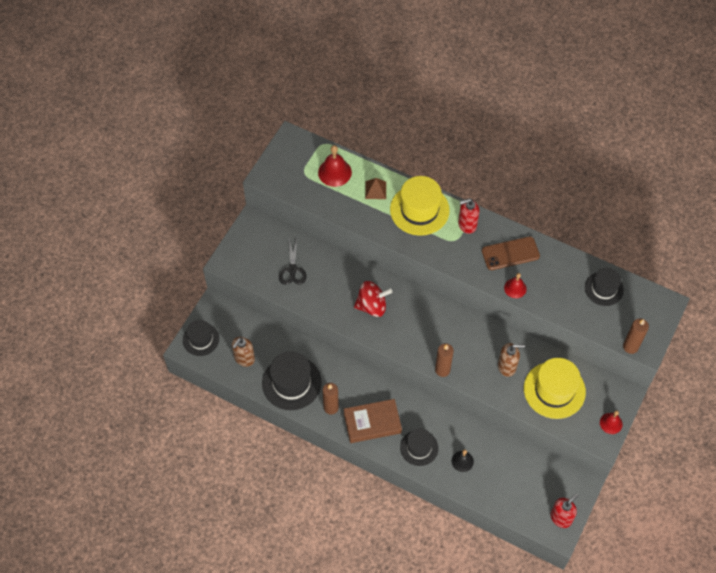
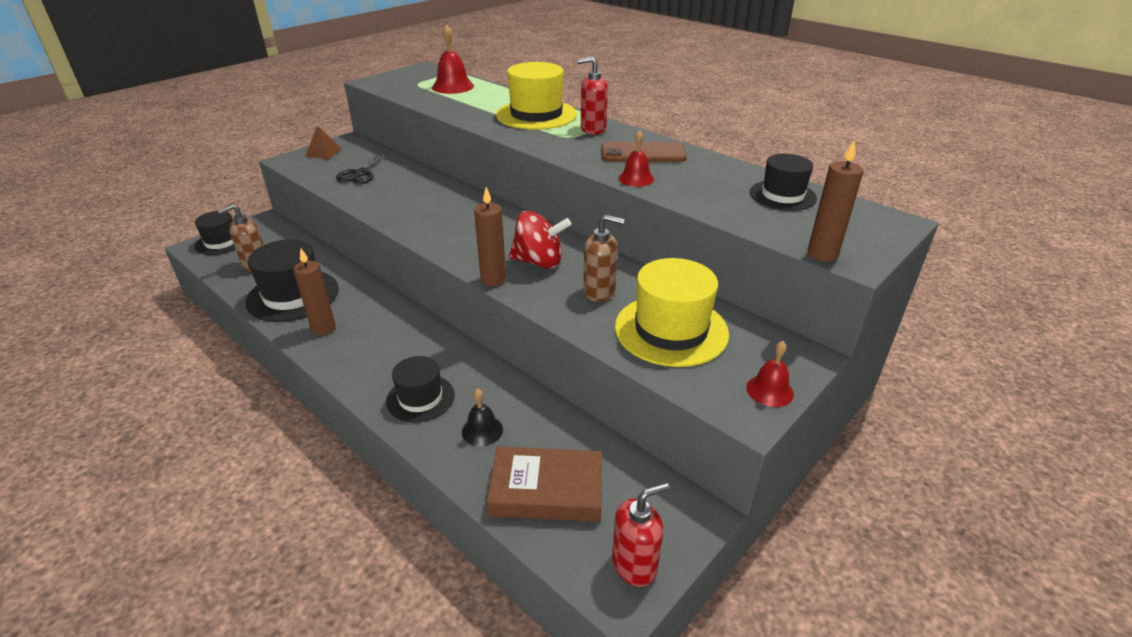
camera: 15 degrees right, 25 degrees down
(372, 306) = (435, 211): red spinning top -> red spinning top (539, 262)
(372, 423) = (369, 355): brown book -> brown book (547, 490)
(375, 190) = (491, 99): brown pyramid -> brown pyramid (323, 152)

